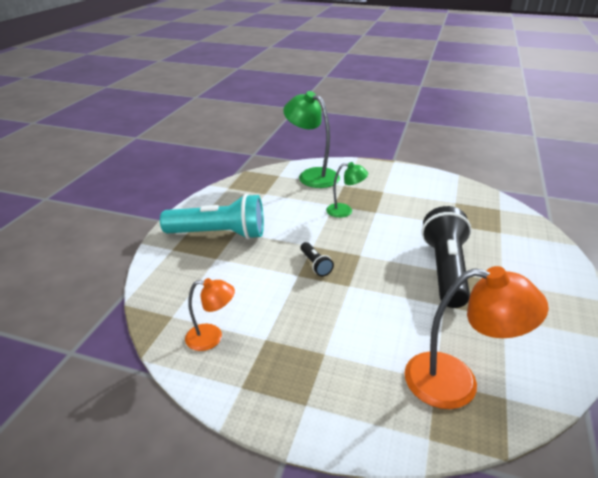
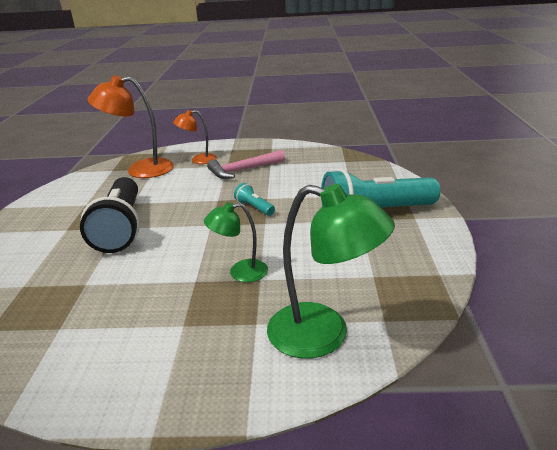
camera: 165 degrees right, 5 degrees down
(212, 337) = (306, 158): orange lamp -> orange lamp (198, 160)
(306, 334) = (243, 170): none -> pink hammer
(315, 265) = (254, 208): black flashlight -> turquoise flashlight

